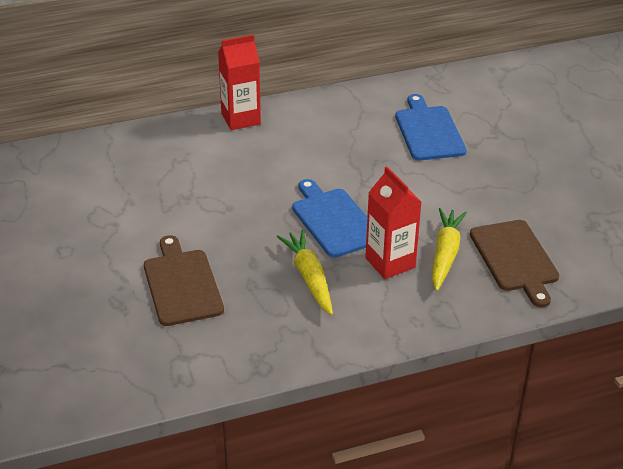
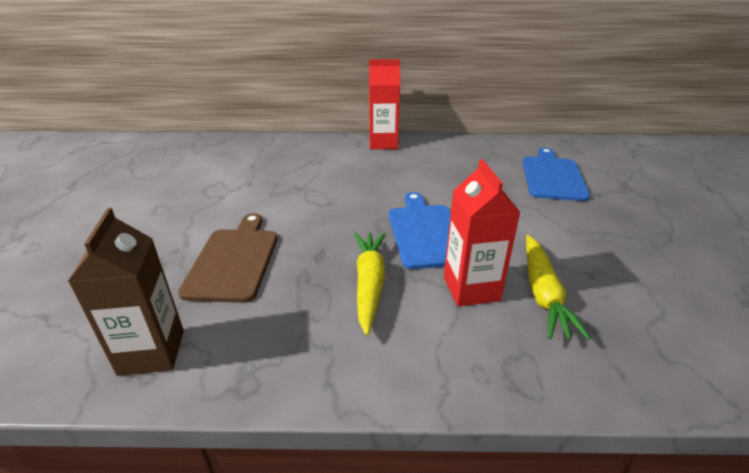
camera: 20 degrees right, 5 degrees down
(177, 366) = (152, 352): none -> brown carton
(445, 254) = (543, 294): yellow carrot -> yellow carrot turned 150 degrees clockwise
(515, 259) = (638, 320): brown cutting board -> none

